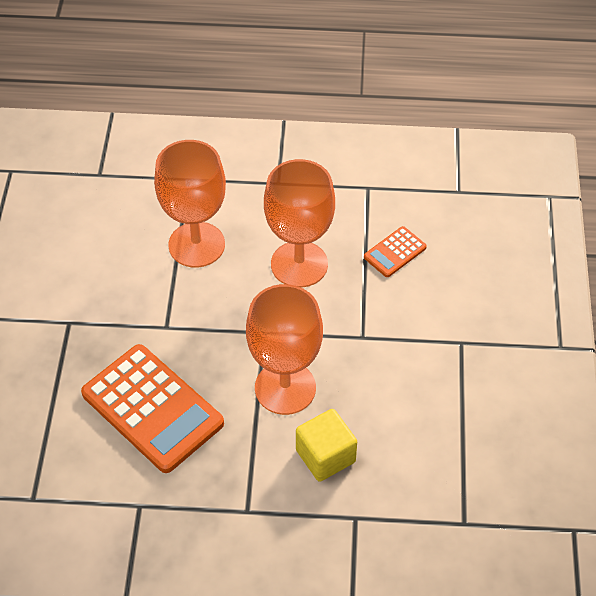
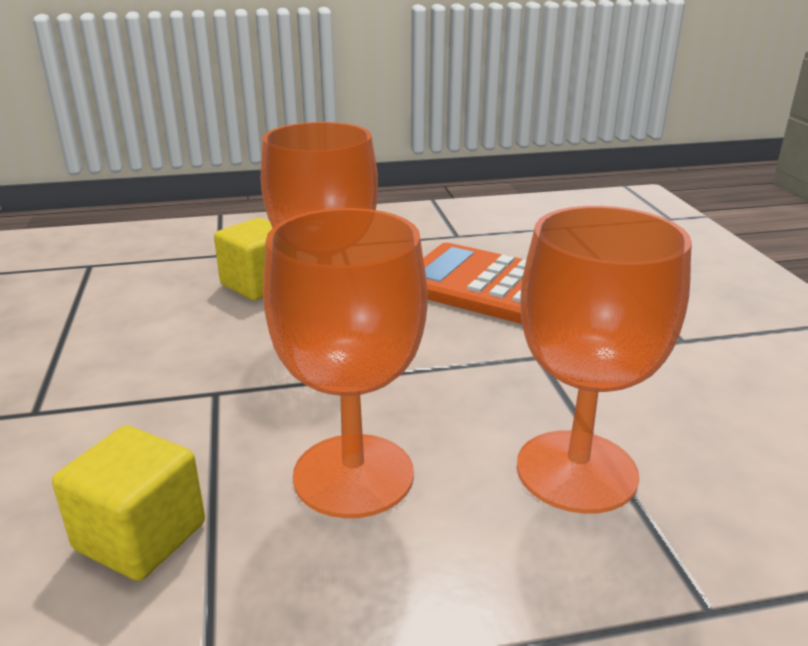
camera: 165 degrees right, 25 degrees down
(395, 252) = (140, 536): orange calculator -> yellow cube

